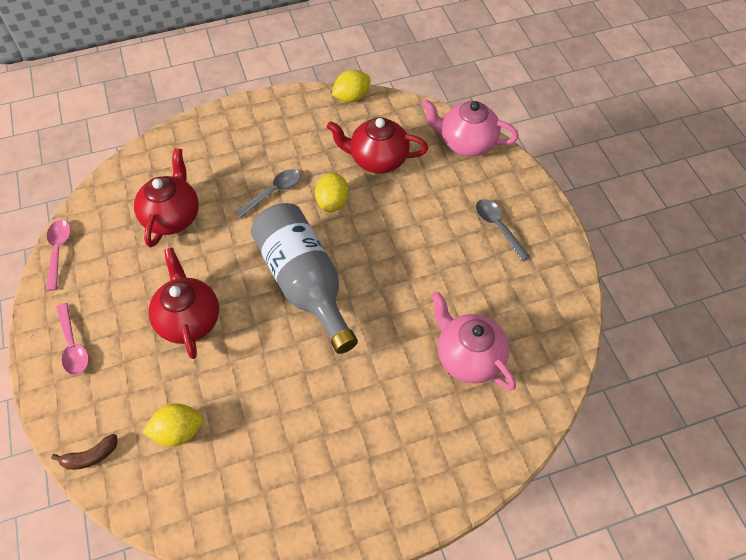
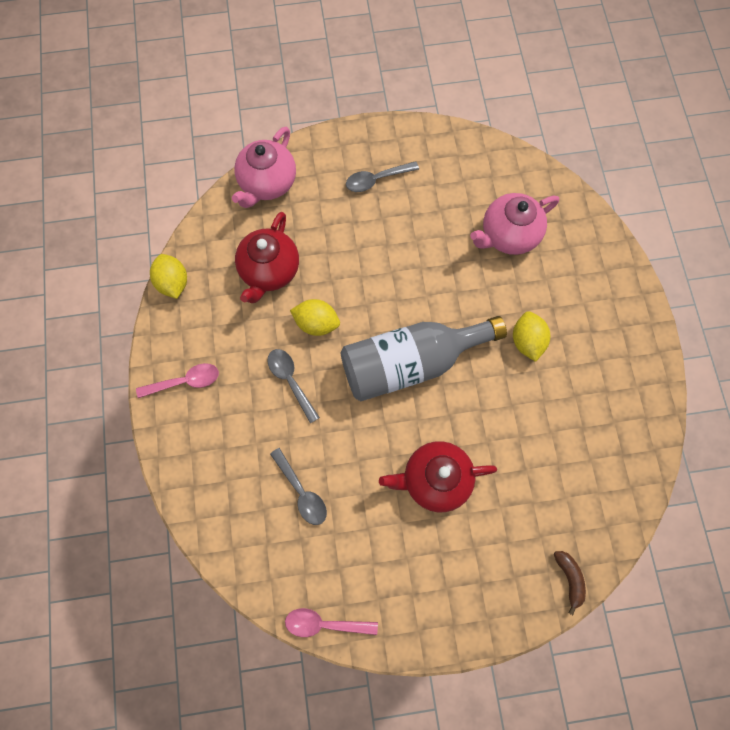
camera: 80 degrees left, 15 degrees up
(73, 346) = (448, 600): pink spoon -> pink spoon (185, 381)
(172, 217) = (302, 492): red teapot -> grey spoon
(178, 431) = (552, 494): yellow lemon -> yellow lemon (527, 341)

